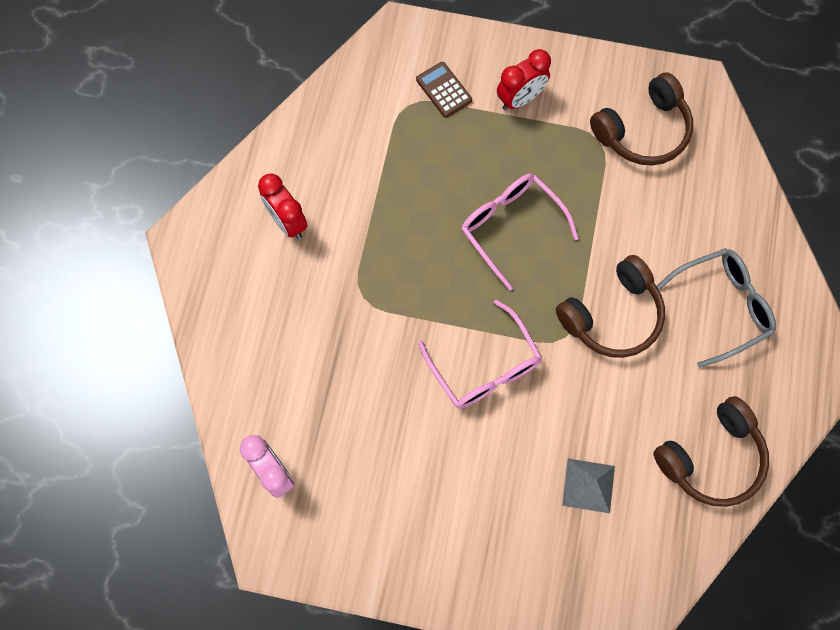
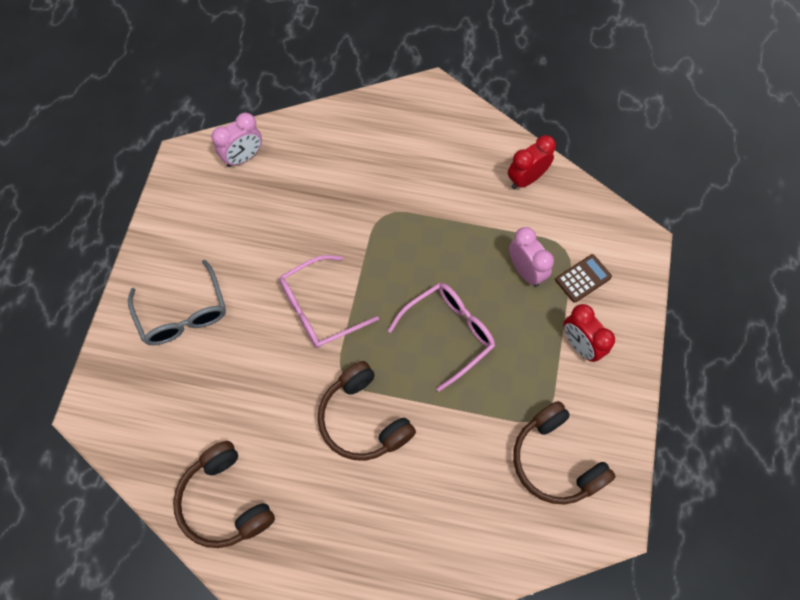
camera: 90 degrees right, 5 degrees down
(287, 221) = (449, 160): red clock -> red clock (526, 179)
(435, 146) = (525, 271): none -> pink clock
(588, 485) = (211, 390): grey pyramid -> none
(722, 306) = (370, 525): grey glasses -> grey glasses (183, 314)

